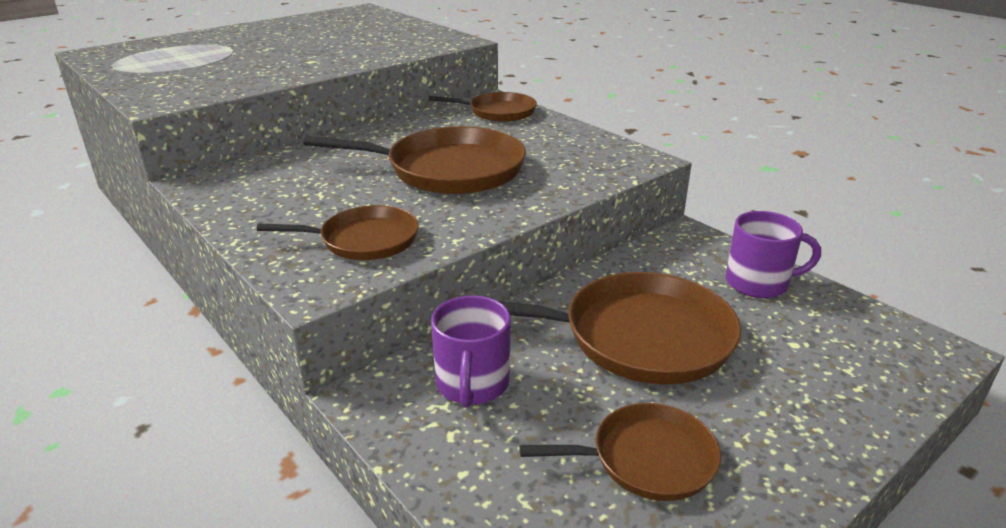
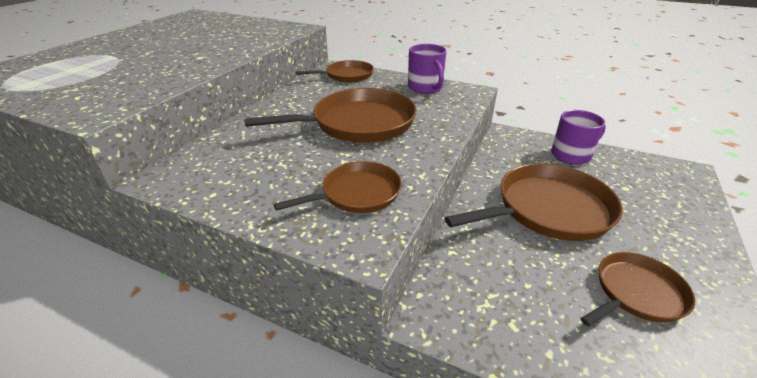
camera: 25 degrees left, 5 degrees up
(472, 384) = (488, 279): purple mug -> purple mug (425, 88)

